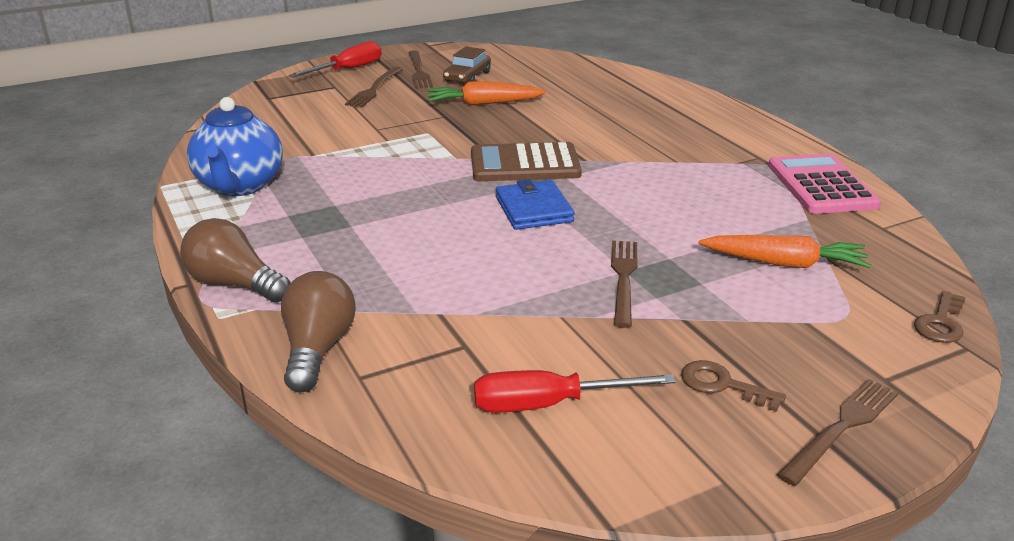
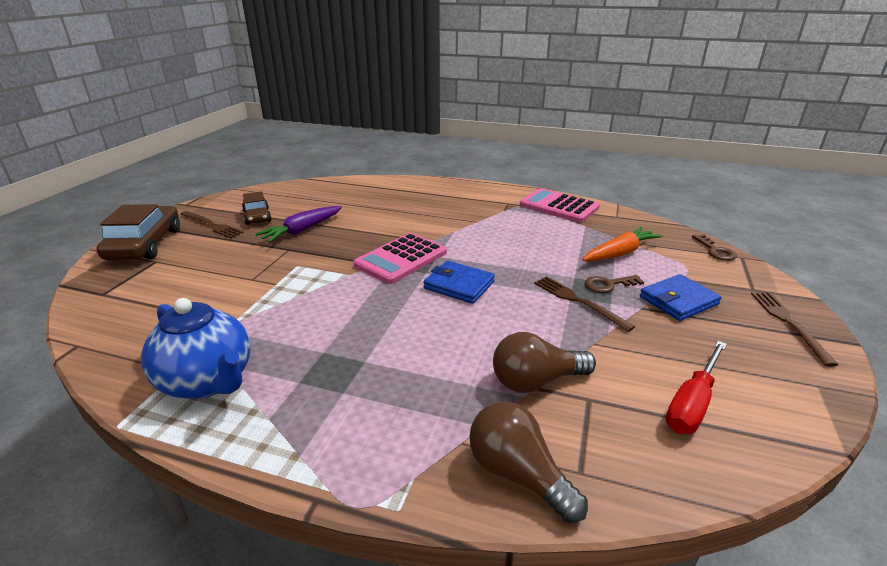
camera: 45 degrees left, 0 degrees up
(234, 284) = (359, 470): brown light bulb -> brown light bulb (536, 381)
(348, 70) = (145, 244): red screwdriver -> brown car
(374, 89) = (196, 250): brown fork -> none
(483, 104) = (302, 230): orange carrot -> purple carrot
(524, 164) = (401, 259): brown calculator -> pink calculator
(722, 385) = (721, 333): brown key -> brown key (608, 285)
(745, 336) = (678, 301): none -> blue wallet

